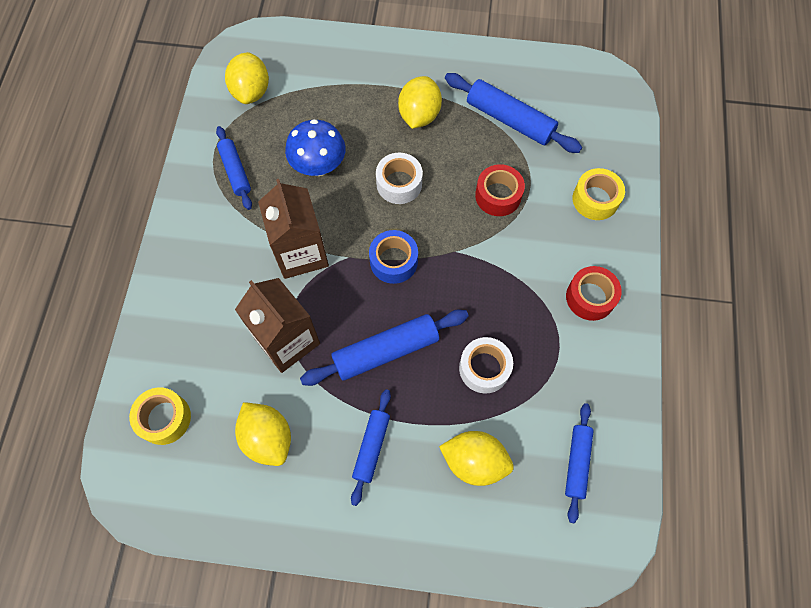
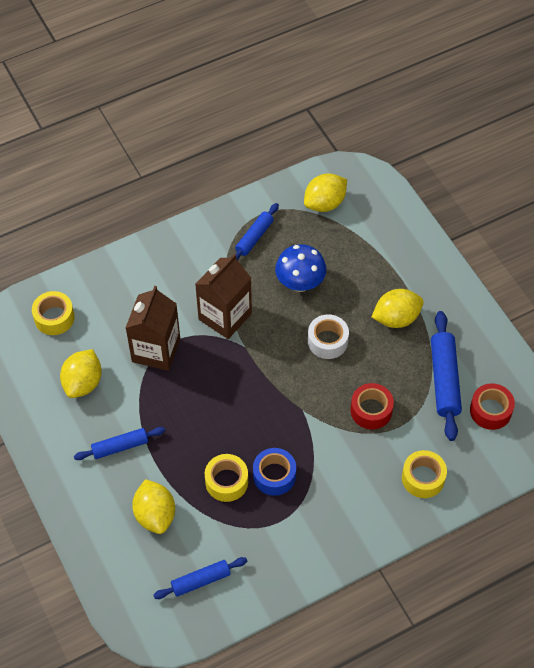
camera: 55 degrees right, 10 degrees down
(386, 351) = (193, 413): blue rolling pin -> none
(393, 261) = (263, 376): blue tape -> blue tape (274, 475)
(484, 368) = (226, 481): white tape -> yellow tape
(590, 297) = (336, 520): red tape -> red tape (490, 411)

